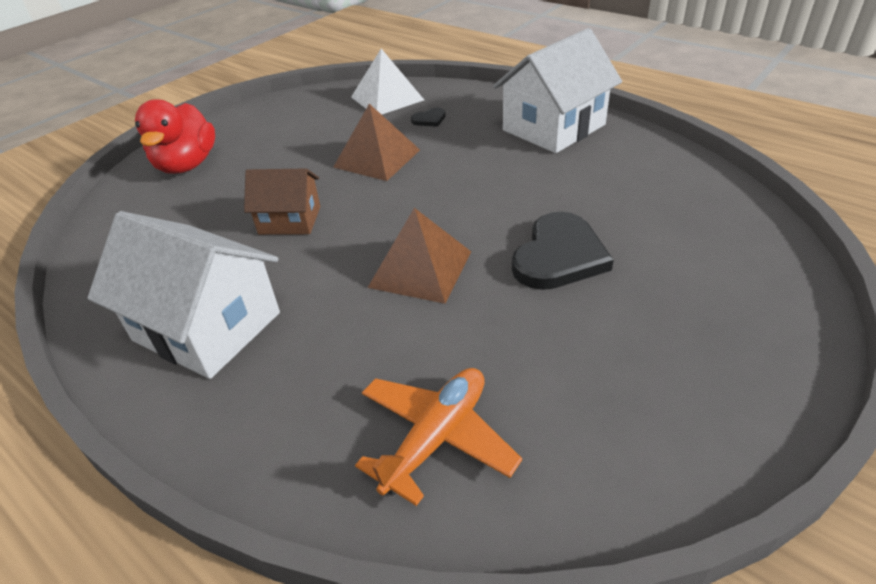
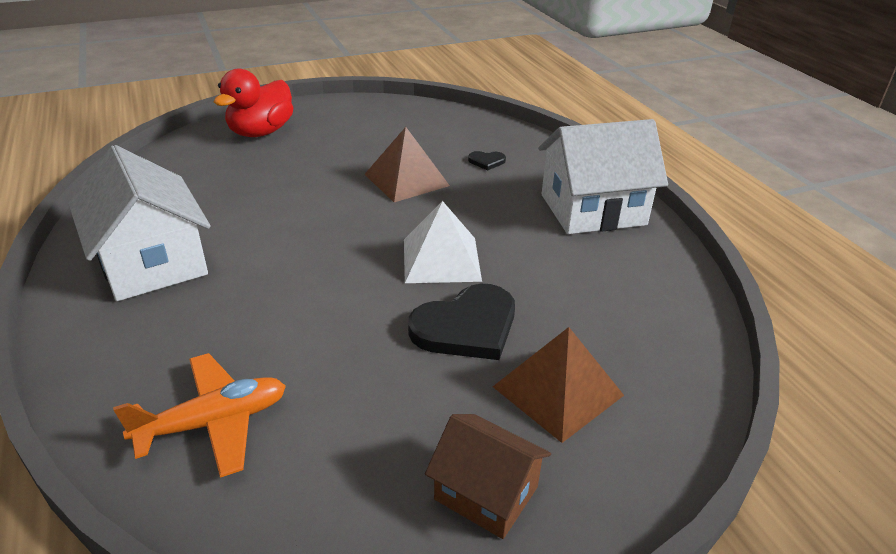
camera: 25 degrees right, 5 degrees down
(290, 220) = (287, 205): brown house -> brown house (486, 493)
(387, 98) = (470, 130): white pyramid -> white pyramid (441, 259)
(420, 269) = (342, 286): brown pyramid -> brown pyramid (558, 391)

